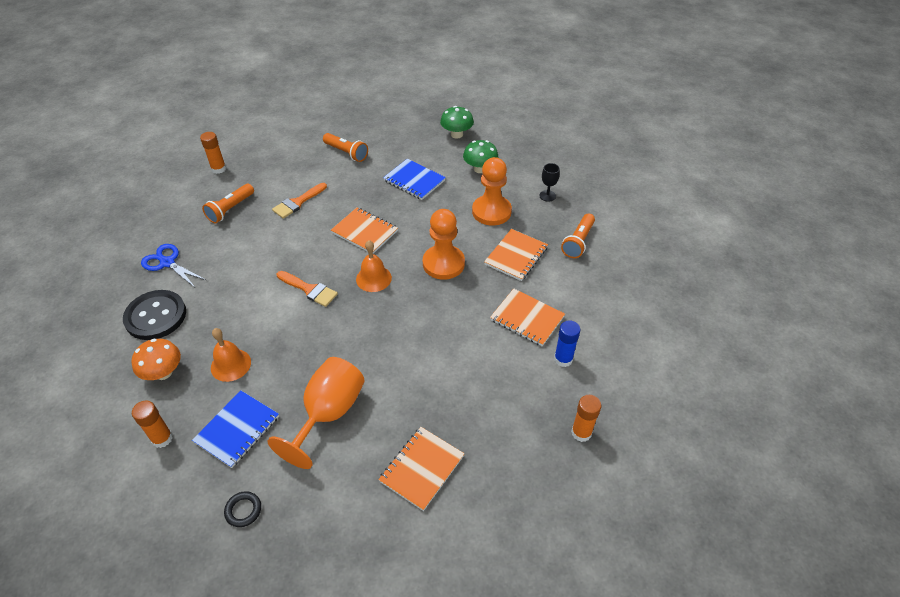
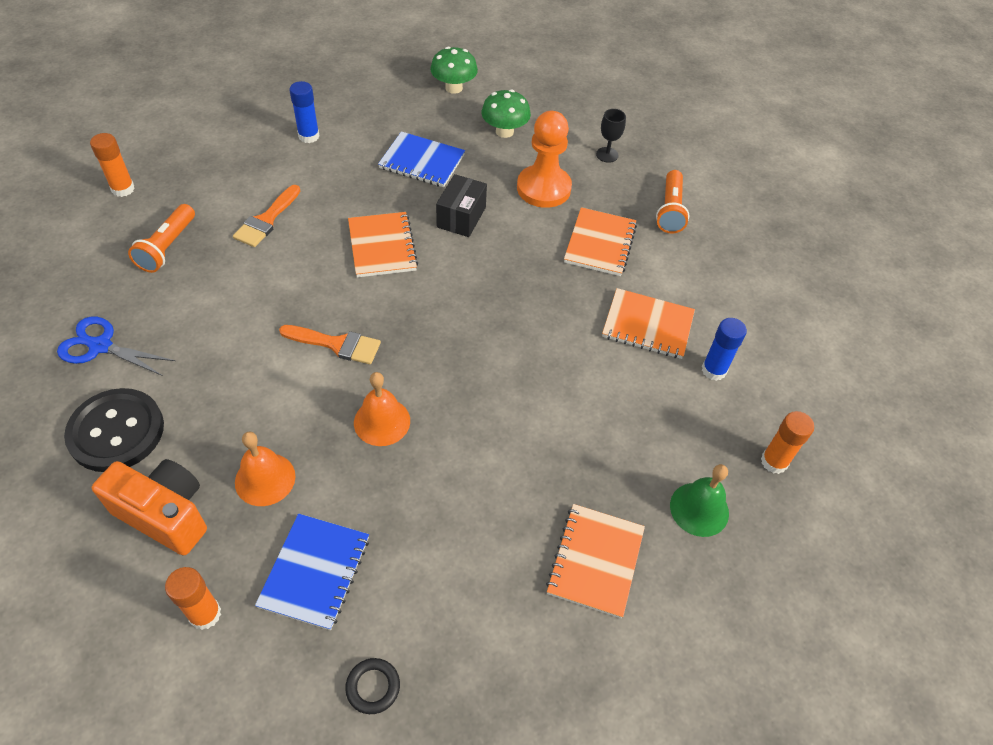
camera: 20 degrees left, 5 degrees up
(163, 372) = (165, 514): orange mushroom -> orange camera
(328, 413) = (437, 516): orange goblet -> none
(346, 153) = (309, 136): orange flashlight -> blue glue stick
(364, 232) = (382, 246): orange notebook -> orange notebook turned 60 degrees clockwise
(373, 278) = (422, 310): orange bell -> orange bell (382, 421)
(425, 222) = (461, 217): none -> black box
(443, 263) = (509, 271): orange pawn -> none
(511, 452) = (699, 509): none -> green bell

